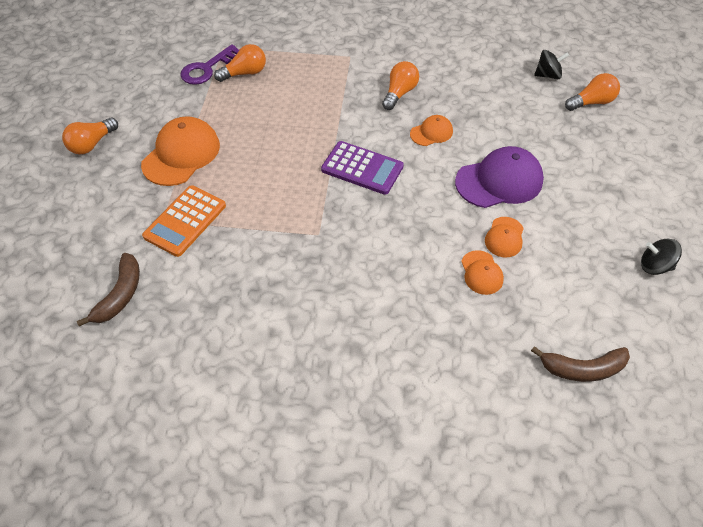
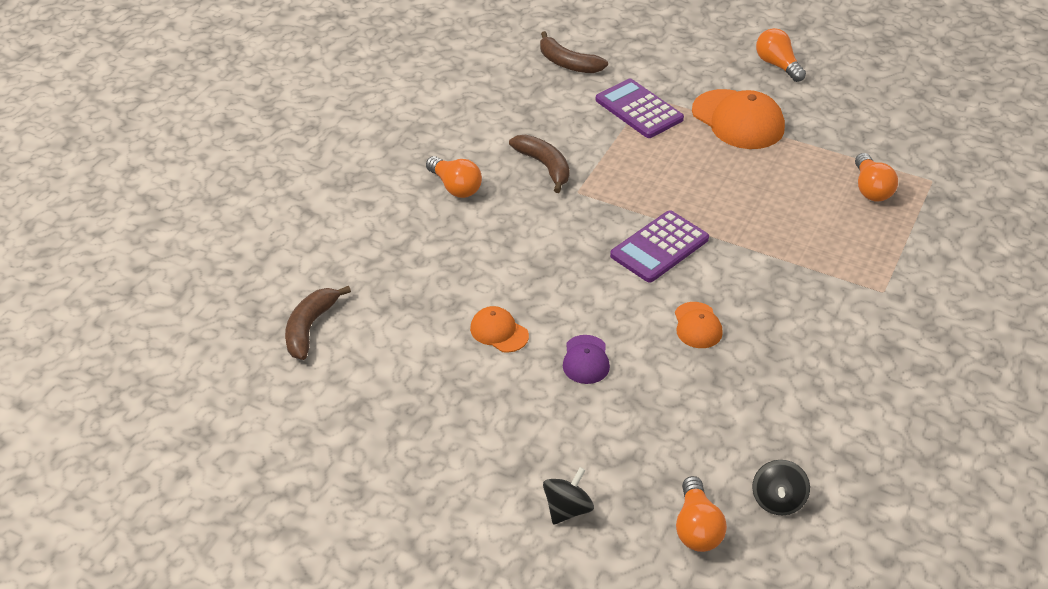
camera: 110 degrees right, 10 degrees down
(185, 221) = (639, 109): orange calculator -> purple calculator
(206, 69) = (888, 159): purple key -> none
(293, 266) = (544, 166): none -> brown banana
(399, 93) = (787, 318): orange light bulb -> orange light bulb (455, 187)
(481, 273) = (462, 296): orange cap -> none
(499, 181) = (586, 360): purple cap -> purple cap, size x0.53
(654, 266) = (386, 449): black spinning top -> black spinning top (567, 509)

